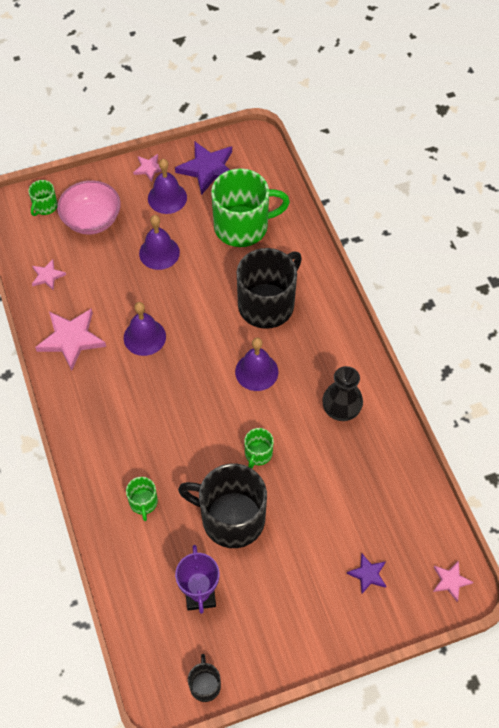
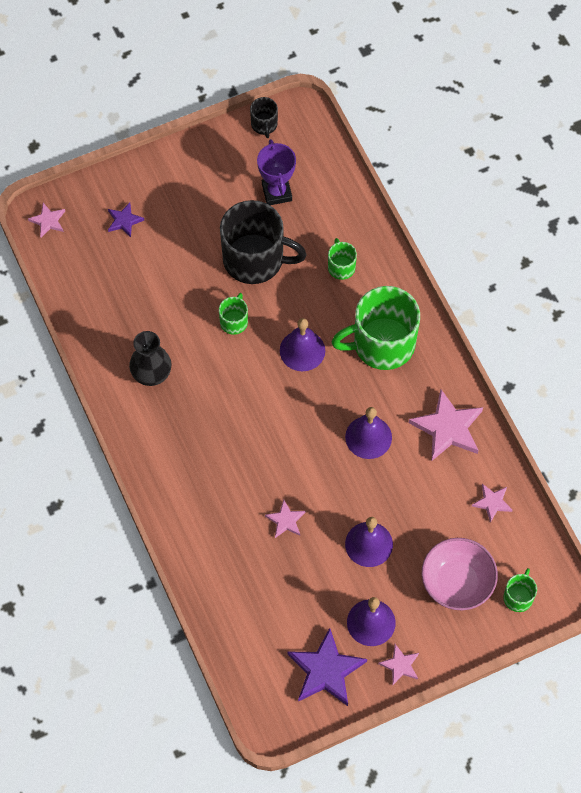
camera: 175 degrees right, 5 degrees up
(227, 275) = (285, 520): none -> pink star
(242, 226) = (274, 589): green mug -> green mug (382, 344)
(256, 371) = (242, 407): purple bell -> purple bell (302, 350)
(267, 304) = (237, 487): black mug -> none

